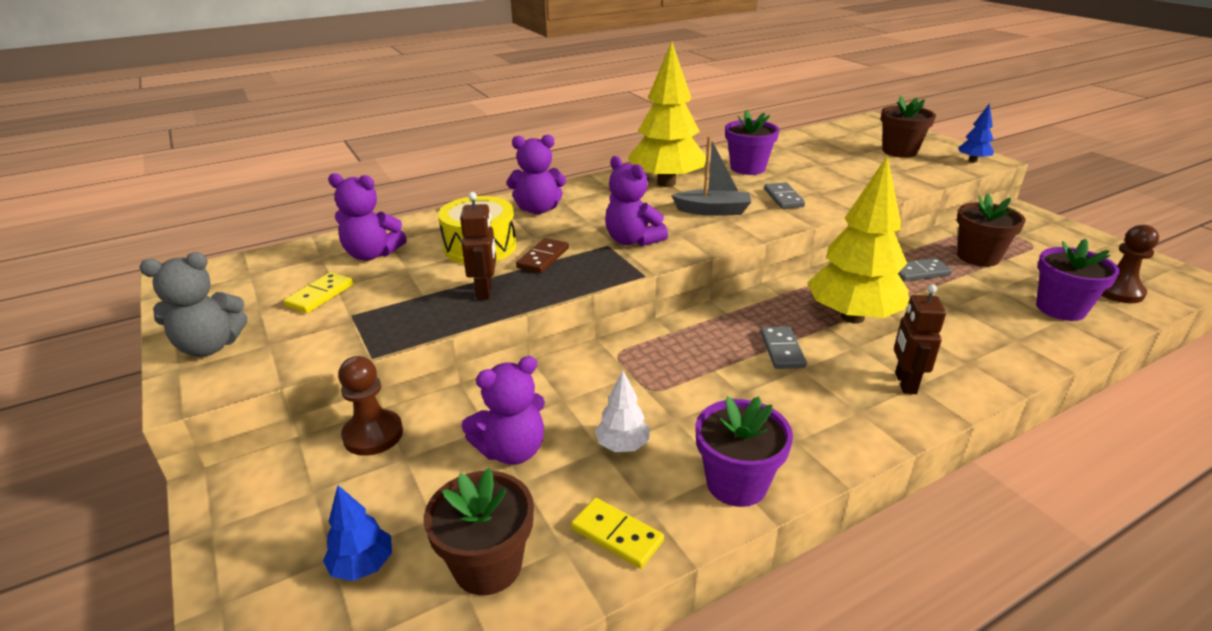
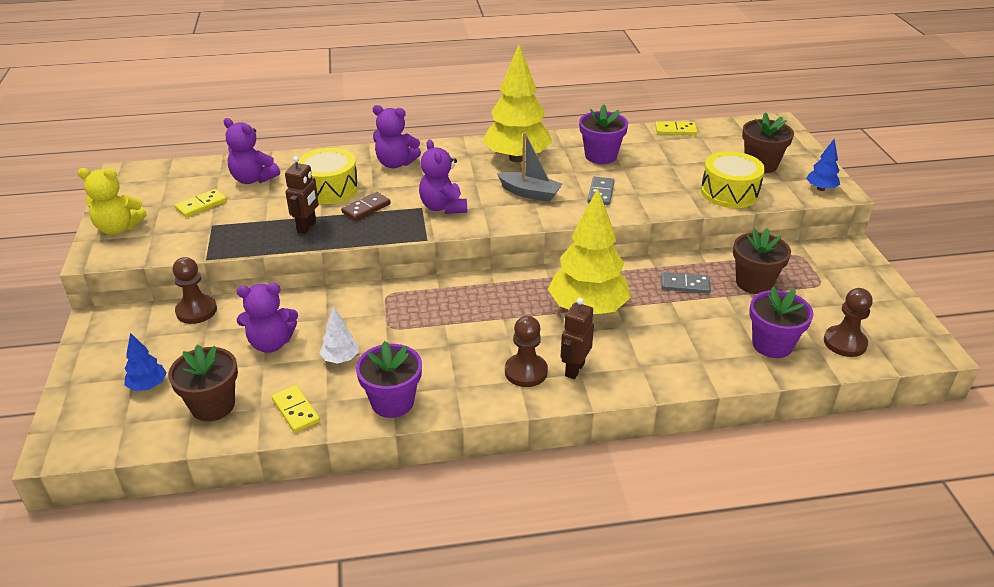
camera: 20 degrees right, 5 degrees up
(210, 346) = (118, 228): grey teddy bear -> yellow teddy bear
(782, 350) = (507, 321): grey domino -> none
(793, 138) = (675, 130): none -> yellow domino
(857, 400) = (526, 372): none -> brown pawn
(901, 177) = (729, 192): none -> yellow drum

